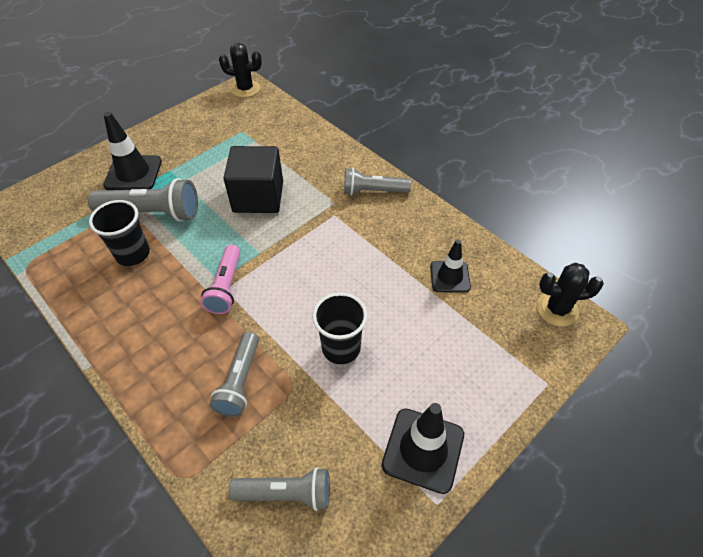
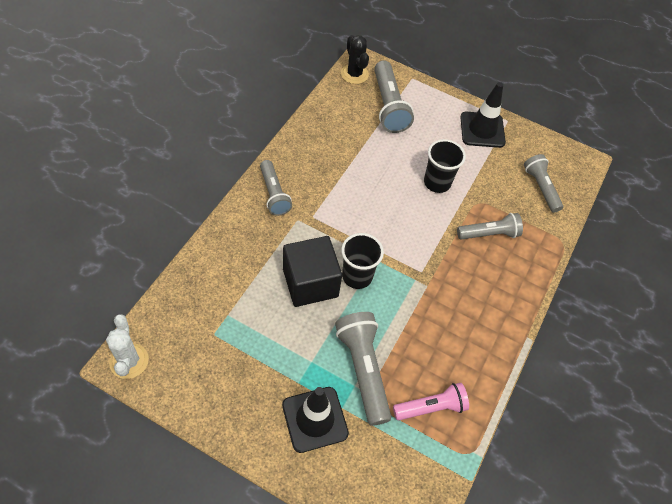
camera: 115 degrees left, 5 degrees up
(133, 254) = (417, 361): black cup -> black cup (357, 276)
(226, 286) = (418, 272): pink flashlight -> pink flashlight (431, 407)
(245, 89) = (129, 361): black cactus -> white cactus
(450, 277) = (349, 131): black traffic cone -> none
(490, 333) = (388, 106): none -> grey flashlight

